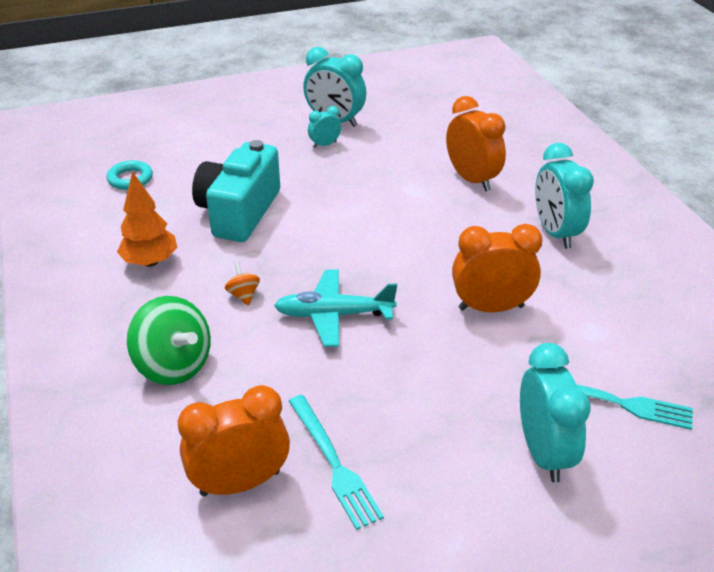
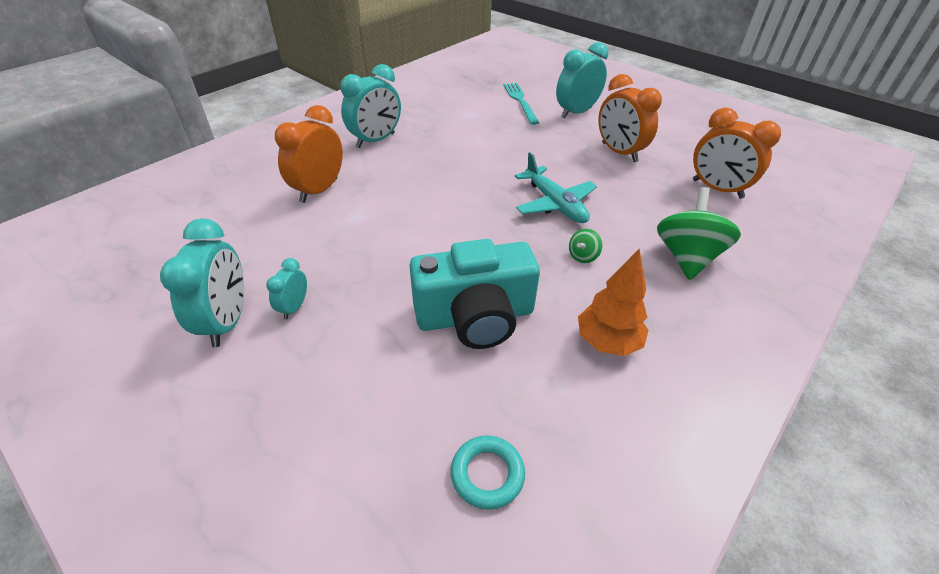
camera: 120 degrees left, 5 degrees up
(243, 295) = (583, 256): orange spinning top -> green spinning top
(324, 144) = (294, 307): turquoise clock -> turquoise clock turned 75 degrees clockwise
(333, 463) = (662, 165): turquoise fork -> none
(491, 307) = (482, 147): orange clock -> orange clock (619, 152)

